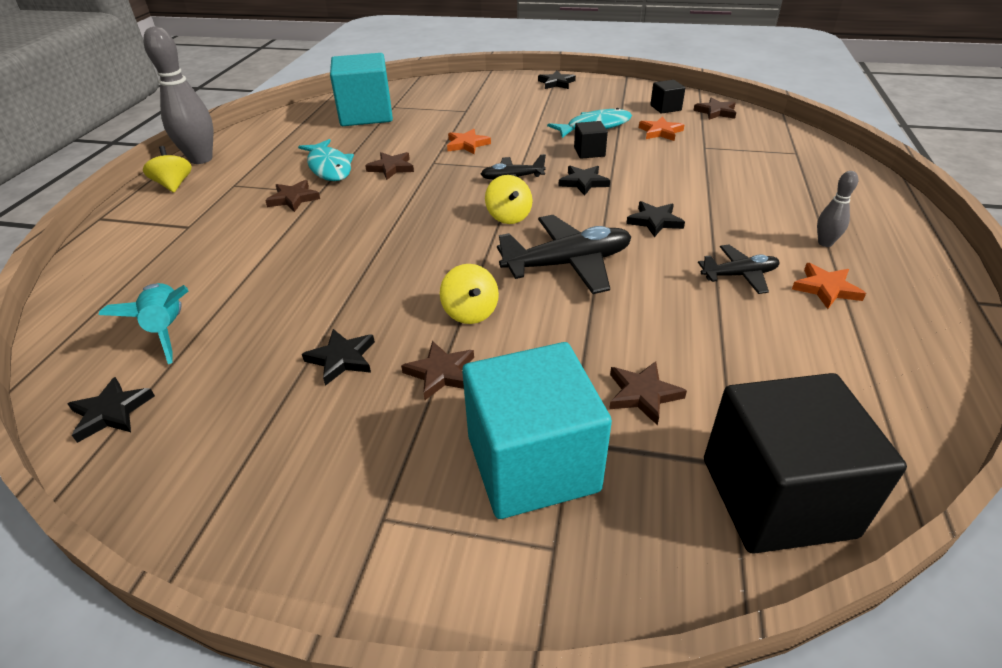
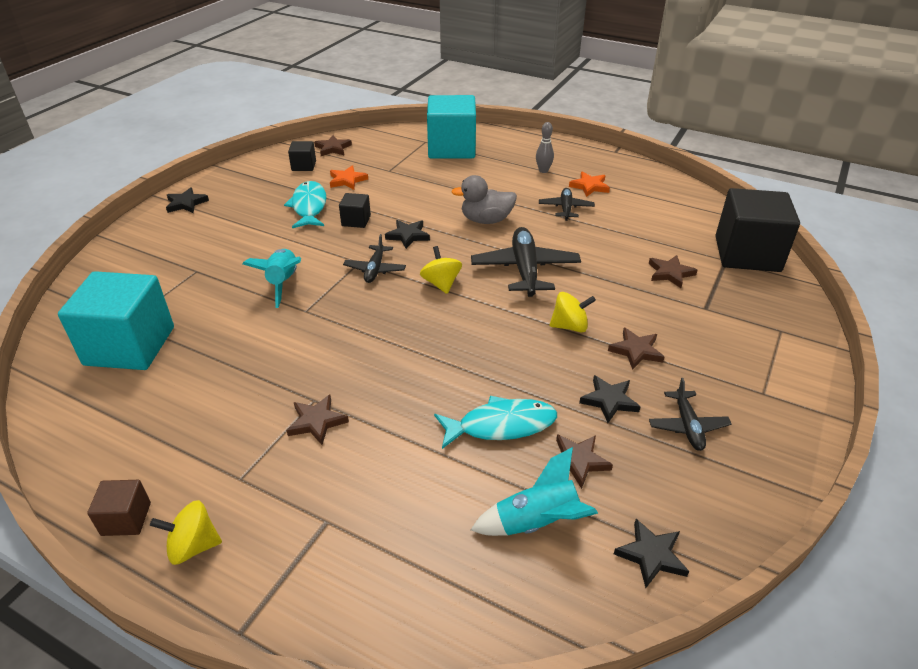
camera: 75 degrees left, 0 degrees up
(201, 159) = (126, 519): grey bowling pin -> brown cube
(304, 432) = (687, 426): none -> black plane
(329, 167) = (257, 388): turquoise fish -> turquoise fish (501, 425)
(391, 168) = (296, 340): brown star -> brown star (578, 461)
(467, 144) = (283, 283): orange star -> turquoise rocket
(509, 216) = (441, 283): yellow spinning top -> yellow spinning top turned 105 degrees counterclockwise
(532, 463) = (722, 326): turquoise cube -> turquoise cube (451, 148)
(654, 221) = (486, 220): black star -> grey duck

